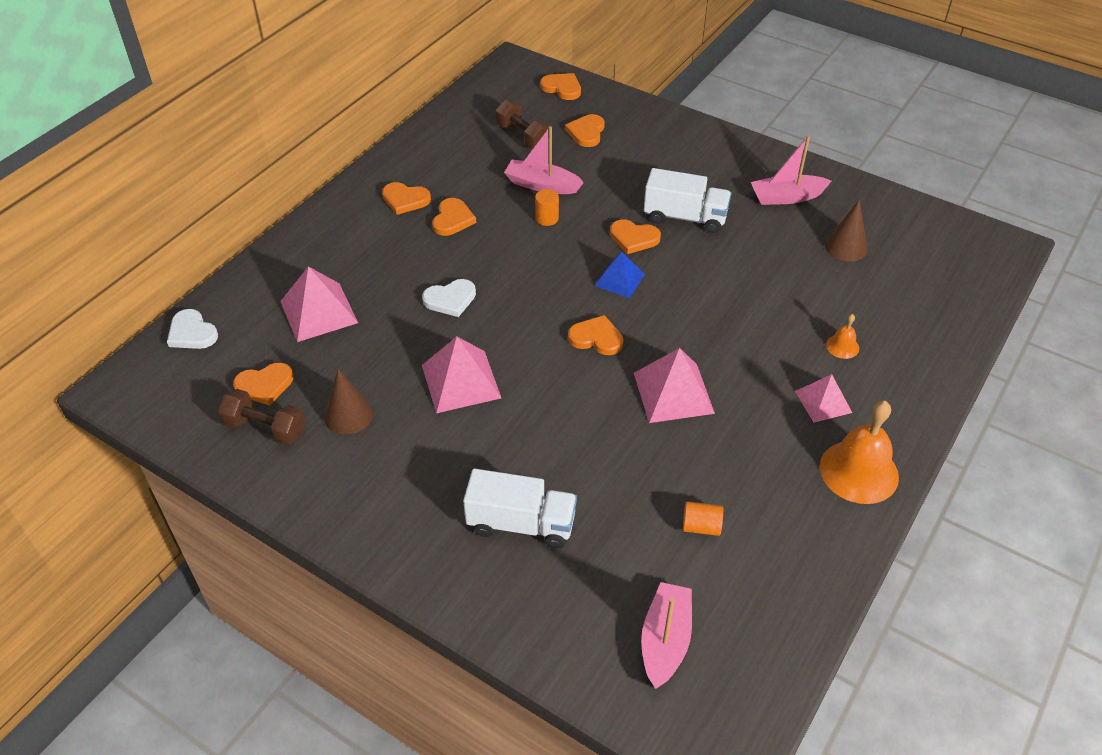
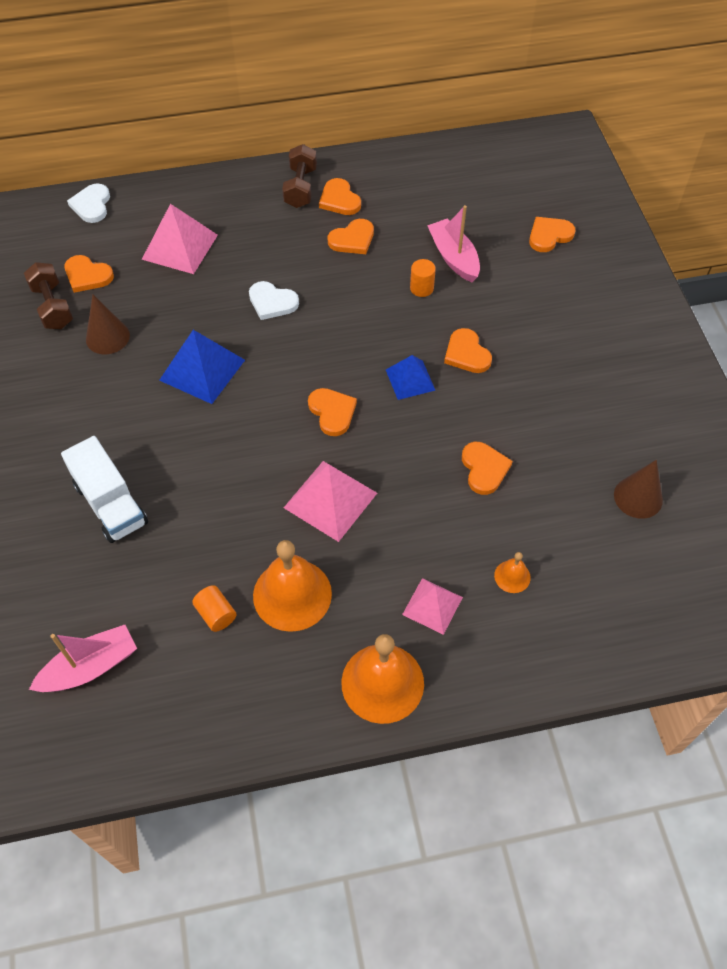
camera: 45 degrees right, 10 degrees up
(461, 381) = (202, 370): pink pyramid -> blue pyramid
(523, 136) = (493, 205): brown dumbbell -> brown dumbbell (300, 188)
(562, 88) = (581, 182): orange heart -> orange heart (484, 469)
(685, 217) = (532, 367): white truck -> none
(732, 470) = (292, 594): none -> orange bell
(786, 197) = (646, 414): pink boat -> none

